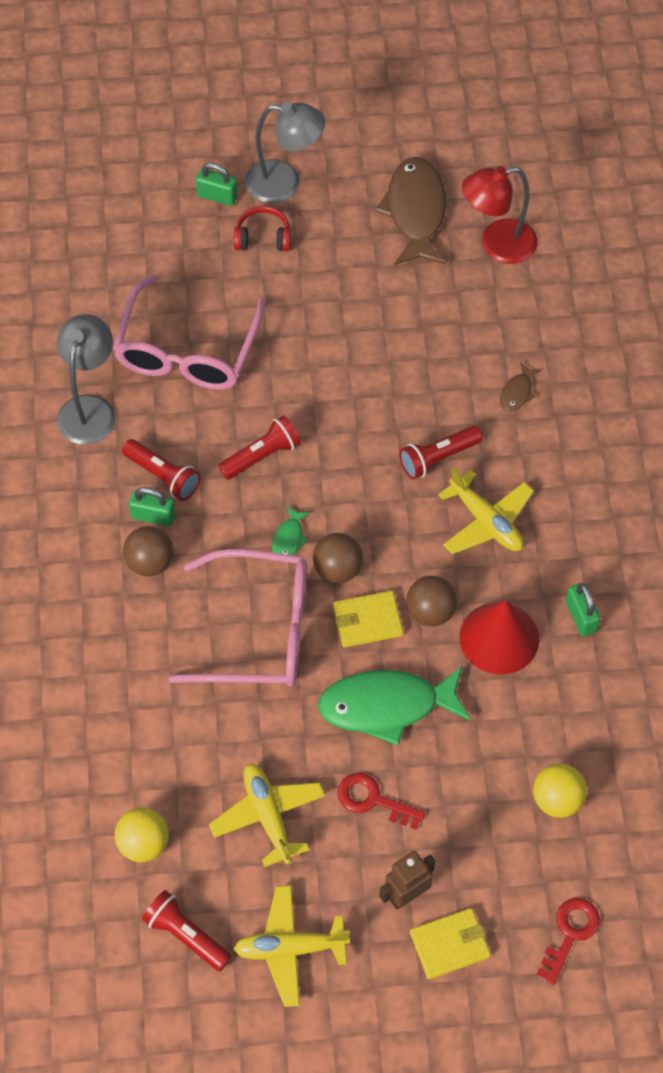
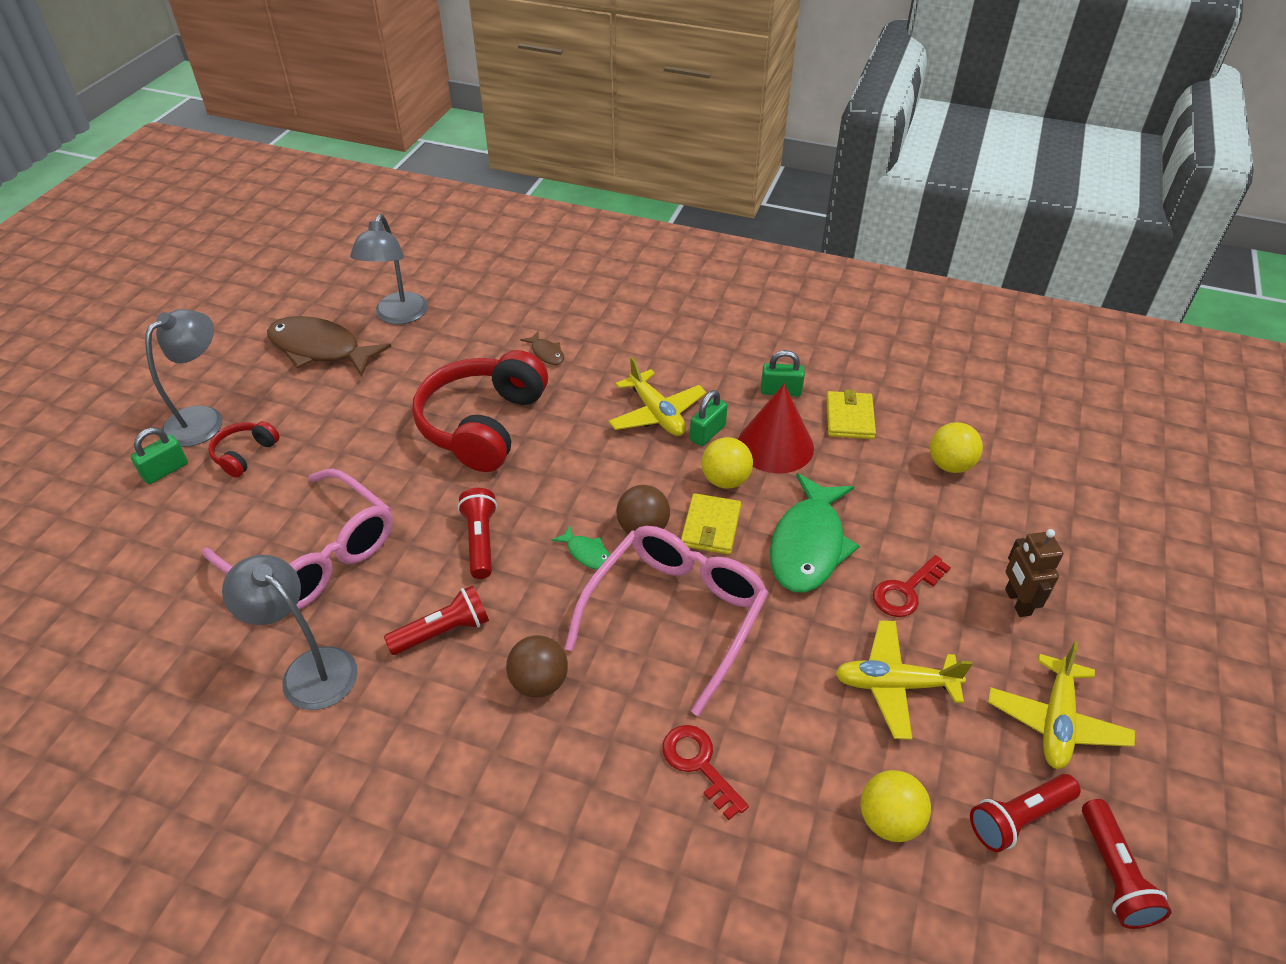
camera: 65 degrees left, 15 degrees down
(153, 516) = (485, 658): green padlock -> green padlock (707, 433)
(393, 390) = (483, 425): none -> red headphones
(430, 612) = (725, 480): brown ball -> yellow ball
(437, 458) = (573, 421): red flashlight -> red flashlight (1114, 874)
(449, 945) = (1078, 588): yellow wallet -> yellow wallet (849, 418)
(486, 521) = (657, 414): yellow plane -> yellow plane turned 75 degrees clockwise
(497, 245) = (398, 316): red lamp -> grey lamp
(570, 934) = (1084, 502): red key -> red key (699, 764)

